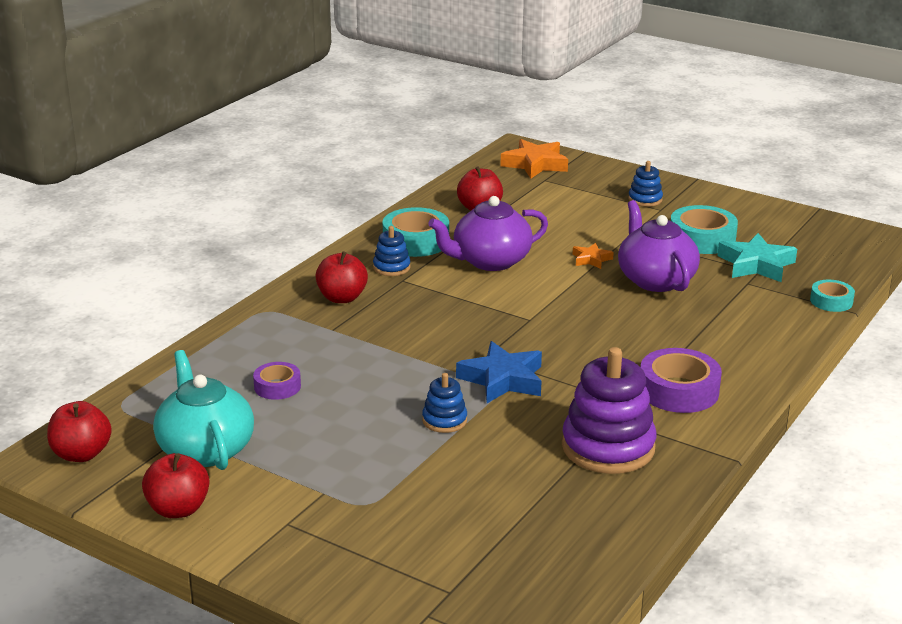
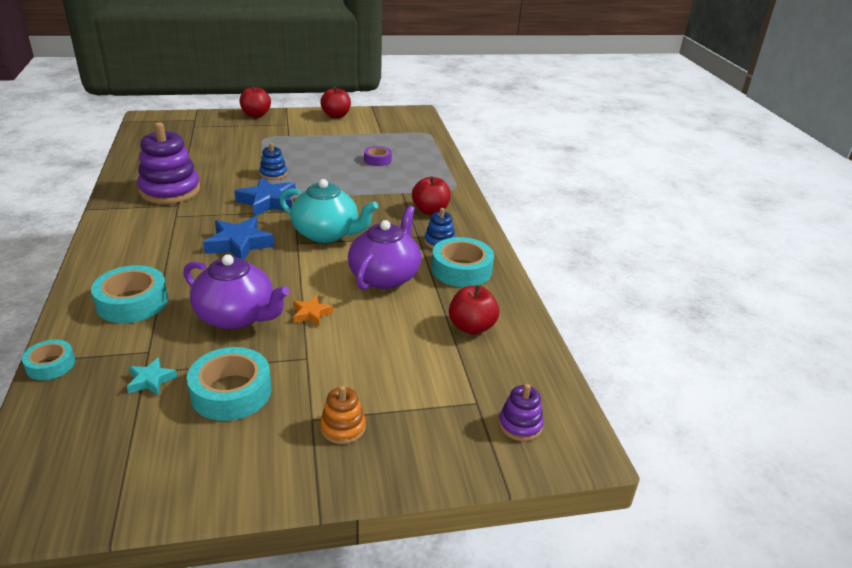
camera: 135 degrees right, 5 degrees up
(81, 454) = (405, 117): red apple -> red apple (256, 115)
(205, 449) = (362, 132): turquoise teapot -> turquoise teapot (326, 234)
(535, 164) = (520, 425): orange star -> purple stacking toy
(590, 340) = (239, 244): none -> blue star
(645, 199) = (343, 427): blue stacking toy -> orange stacking toy
(678, 390) = (149, 234): purple tape -> none
(740, 324) = (132, 302): none -> turquoise tape
(756, 265) = (151, 380): turquoise star -> turquoise star, size x0.54

